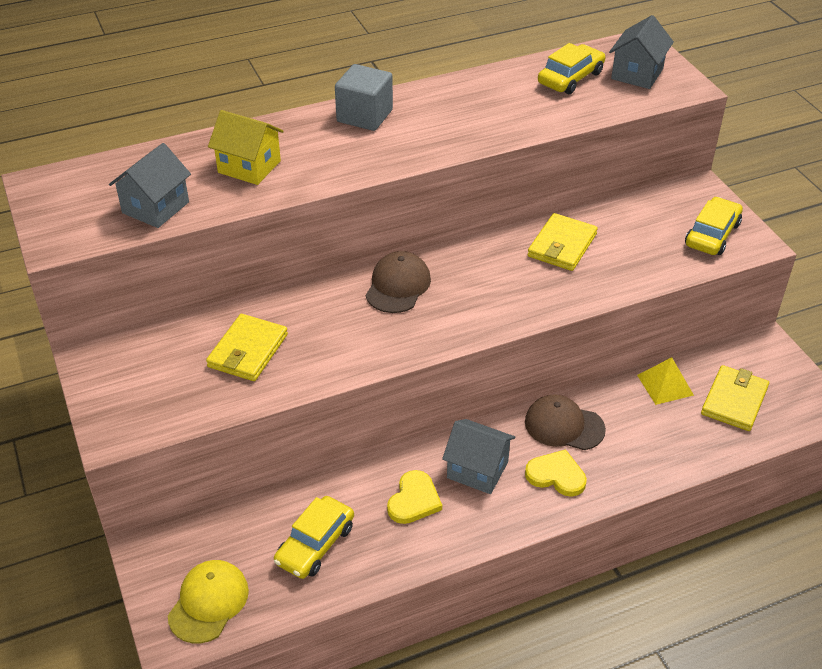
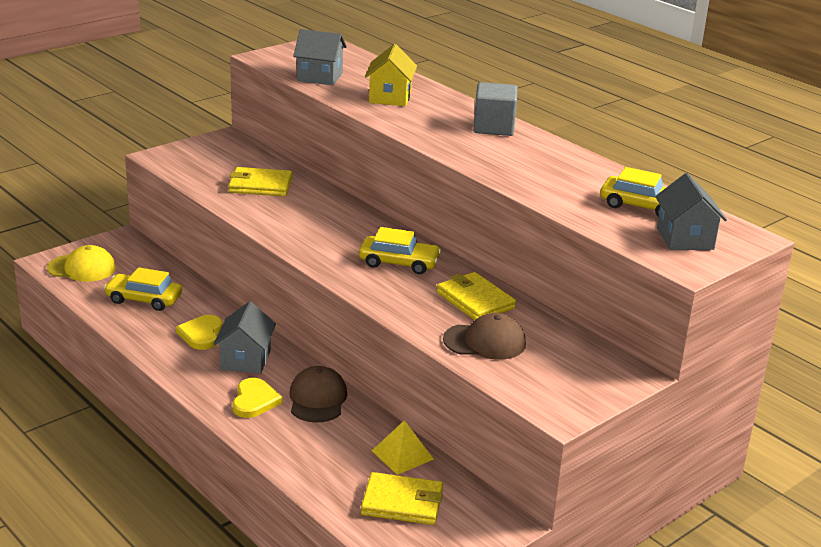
camera: 70 degrees right, 15 degrees down
(398, 286) = (368, 231): brown cap -> brown cap (485, 342)
(414, 500) = (201, 334): yellow heart -> yellow heart turned 90 degrees clockwise
(562, 245) = (475, 300): yellow wallet -> yellow wallet turned 45 degrees clockwise
(637, 74) = (685, 238): grey house -> grey house turned 75 degrees clockwise
(712, 234) = (555, 385): yellow car -> yellow car (399, 263)

